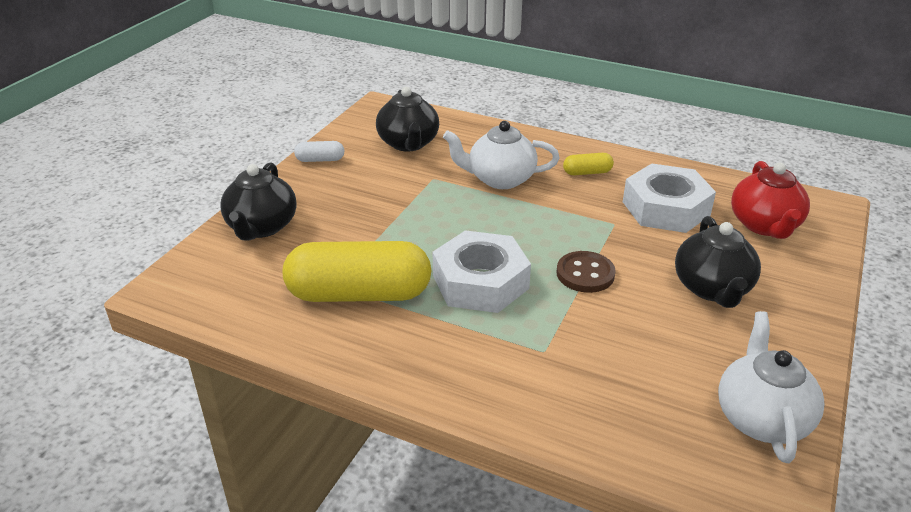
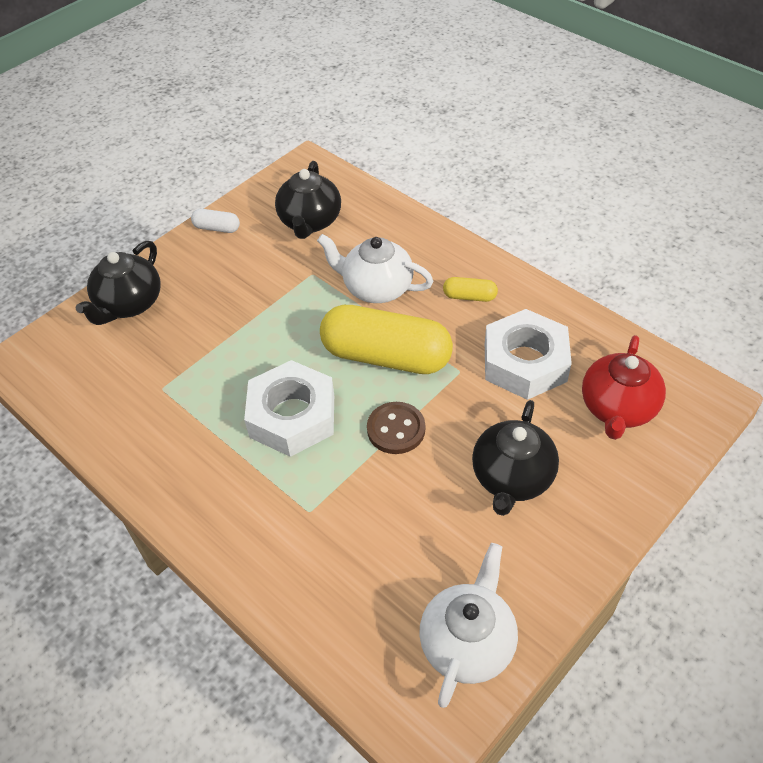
camera: 20 degrees right, 15 degrees up
(359, 294) = (178, 405): yellow capsule -> yellow capsule (386, 356)

